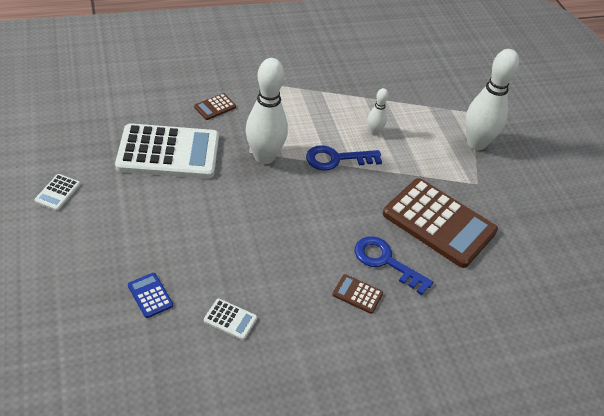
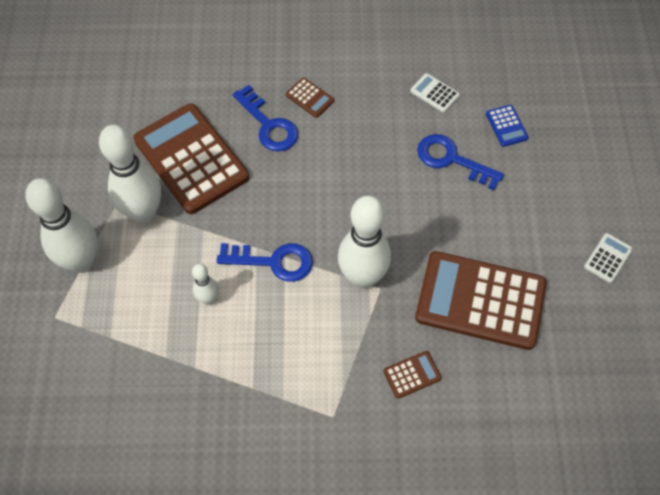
camera: 160 degrees left, 15 degrees up
(168, 152) = (480, 300): white calculator -> brown calculator
(203, 254) = (452, 160): none -> blue key
(452, 178) = (143, 213): none -> white bowling pin

